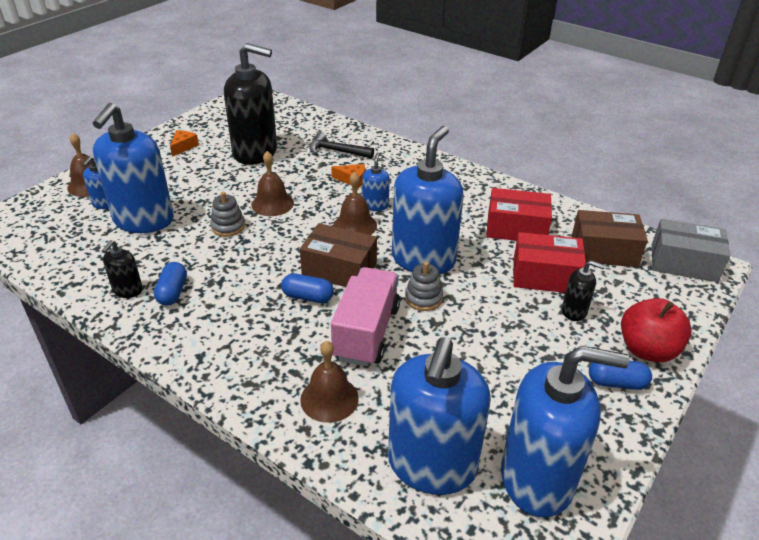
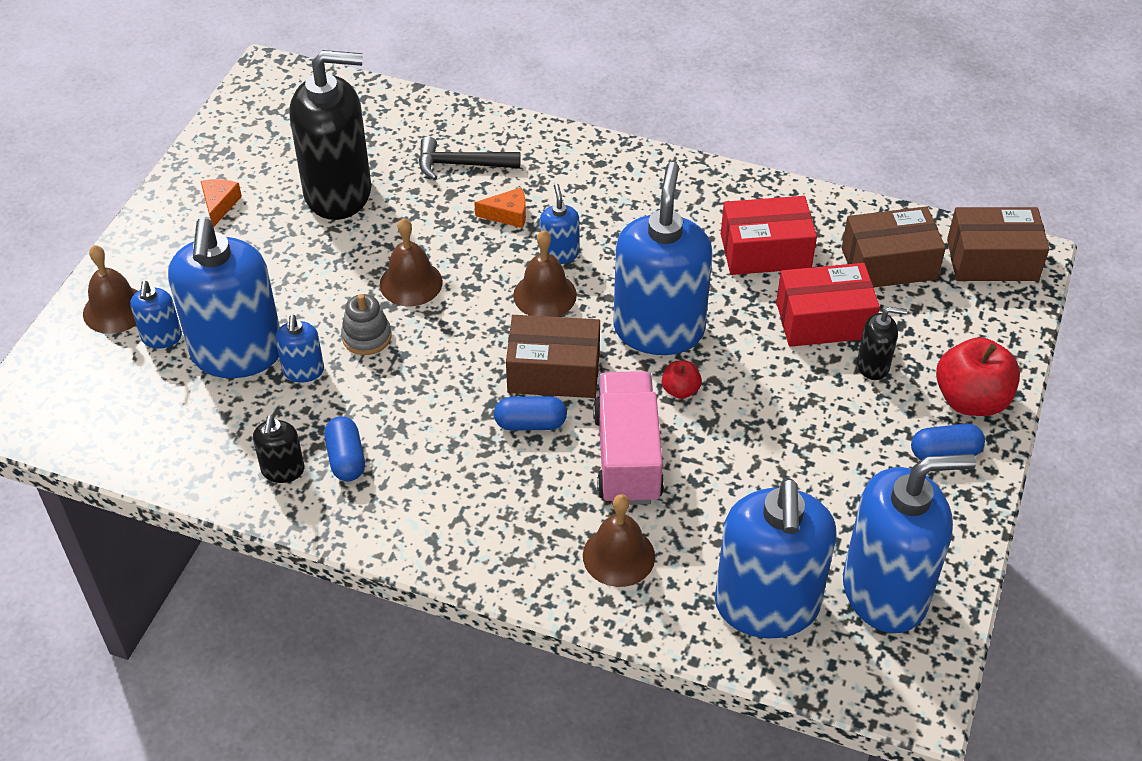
camera: 15 degrees left, 10 degrees up
(177, 237) = (303, 371): none -> blue soap dispenser
(423, 298) = (680, 390): grey stacking toy -> red apple
(683, 263) = (992, 260): grey box -> brown box

